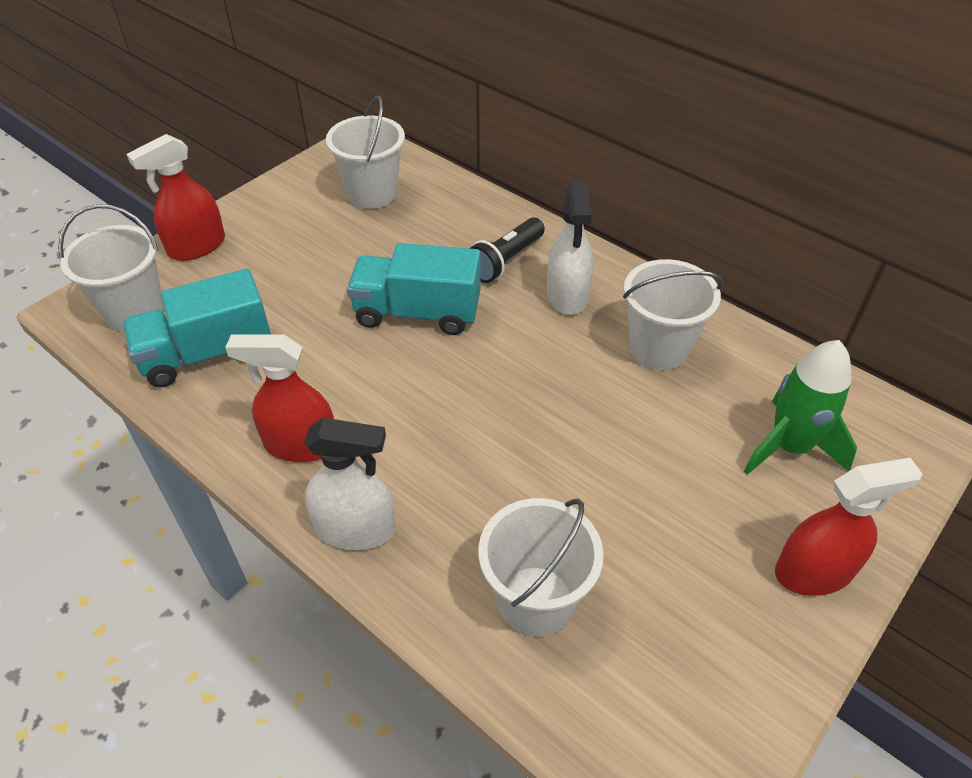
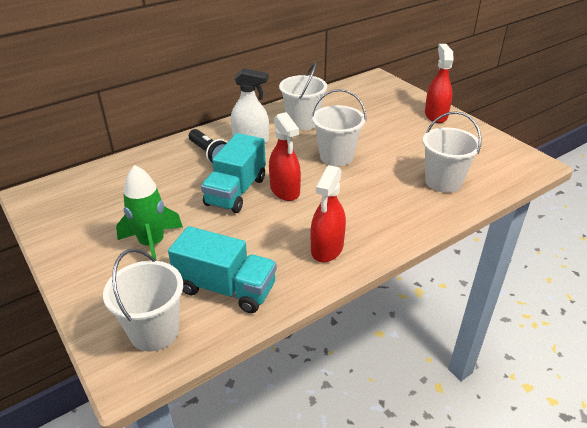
camera: 75 degrees left, 10 degrees down
(197, 246) = (95, 291): red spray bottle -> red spray bottle (285, 190)
(207, 353) = (226, 288): turquoise truck -> turquoise truck turned 60 degrees counterclockwise
(355, 529) = (393, 232): white spray bottle -> none
(372, 193) = (101, 196): white bucket -> white bucket (336, 156)
(789, 447) = (373, 105): green rocket -> green rocket (152, 244)

